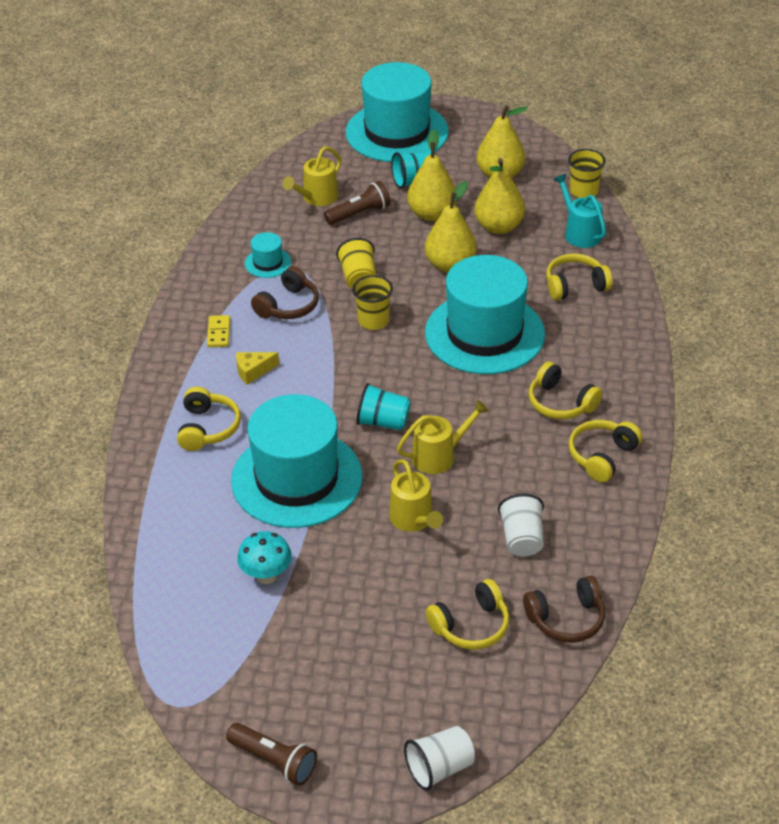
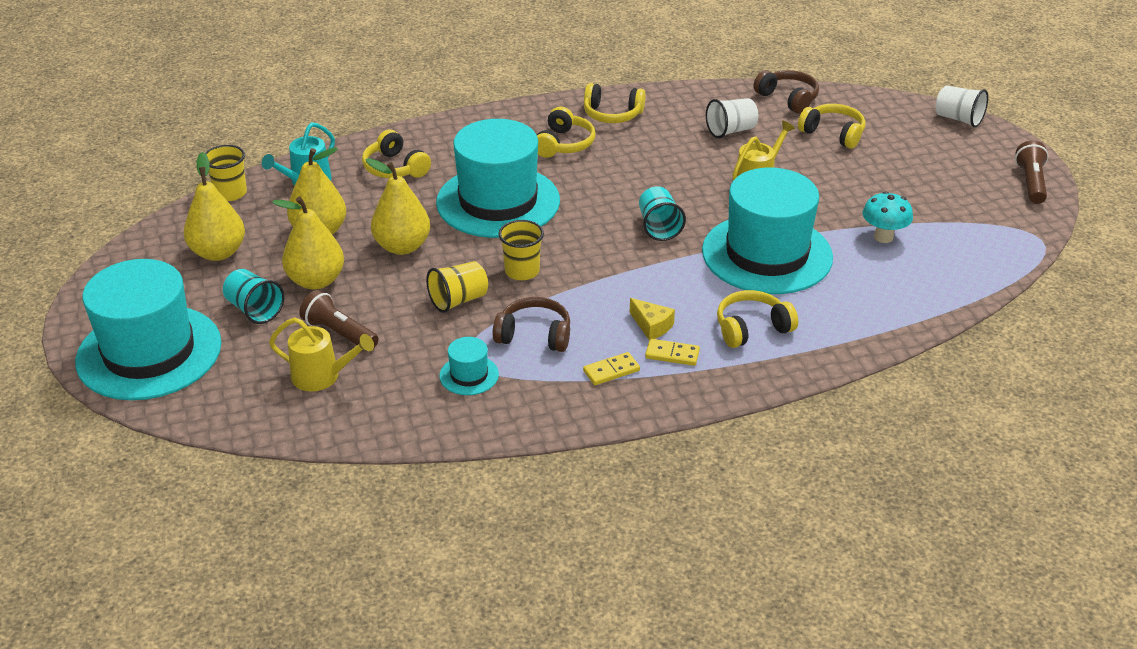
camera: 115 degrees left, 5 degrees down
(212, 371) = (672, 354): none -> yellow domino
(439, 456) = (675, 188): yellow watering can -> none

